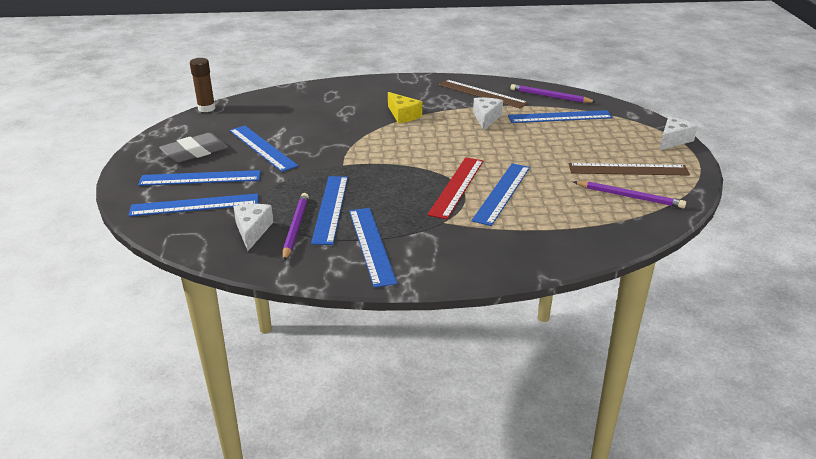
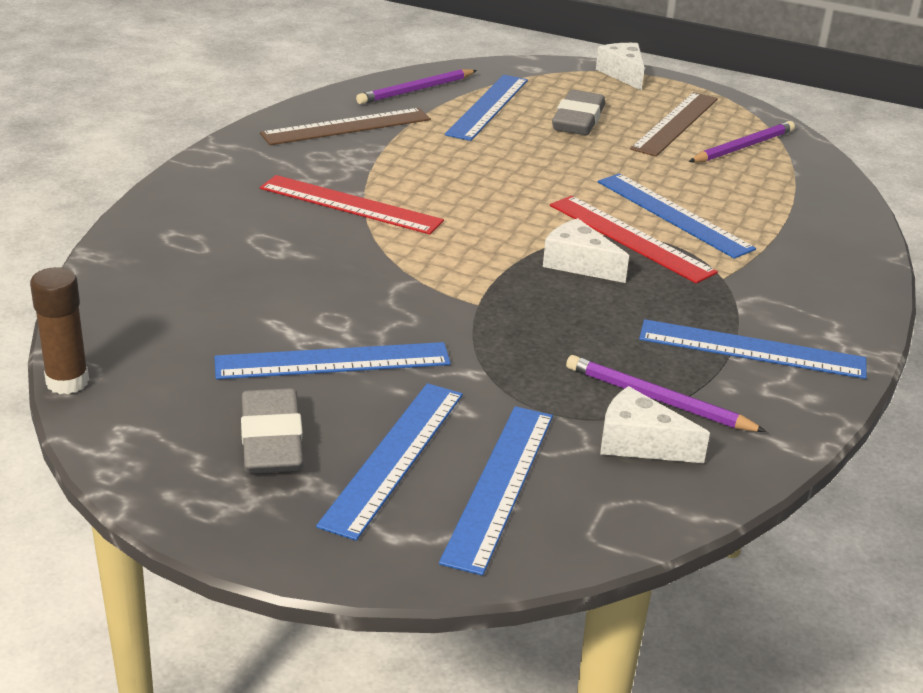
camera: 65 degrees left, 0 degrees up
(330, 209) = (618, 353): blue ruler -> none
(403, 115) = (350, 205): yellow cheese -> red ruler
(486, 118) = (436, 151): white cheese -> white cheese (579, 264)
(583, 142) = (578, 120): none -> grey eraser

